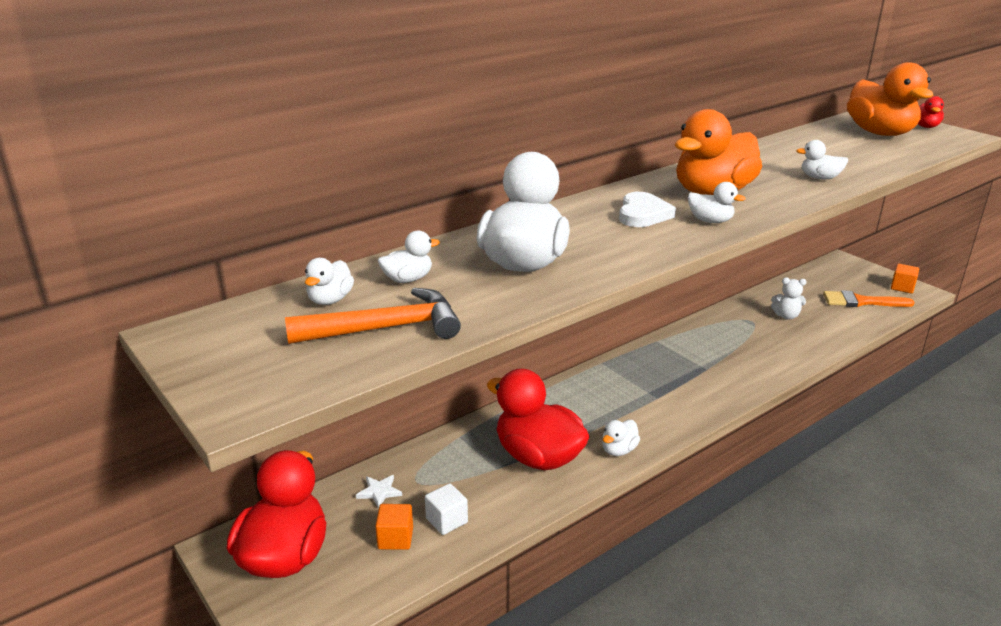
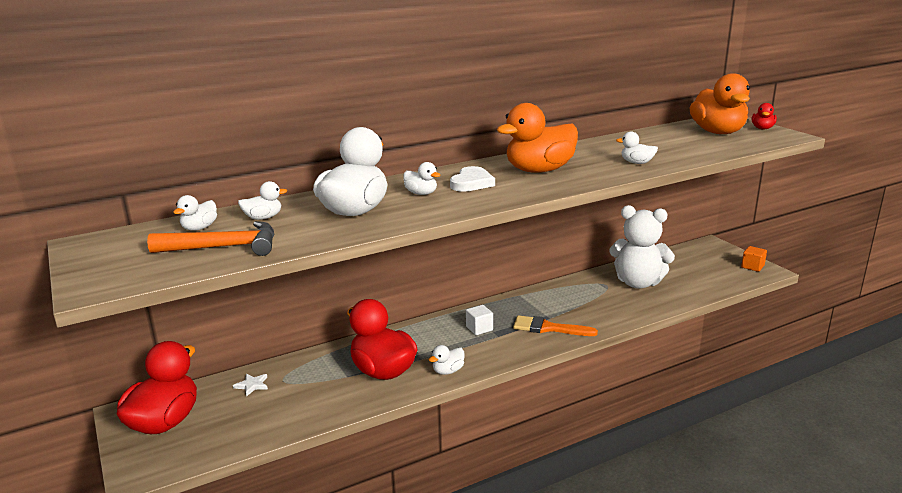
camera: 10 degrees right, 5 degrees down
(395, 538) = (249, 417): orange cube -> none
(446, 520) = (292, 408): white cube -> white cube (479, 328)
(710, 221) = (521, 189): white duck -> white duck (421, 193)
(786, 316) = (638, 283): white teddy bear -> white teddy bear, size x2.24
(861, 301) = (709, 275): orange brush -> orange brush (548, 328)

